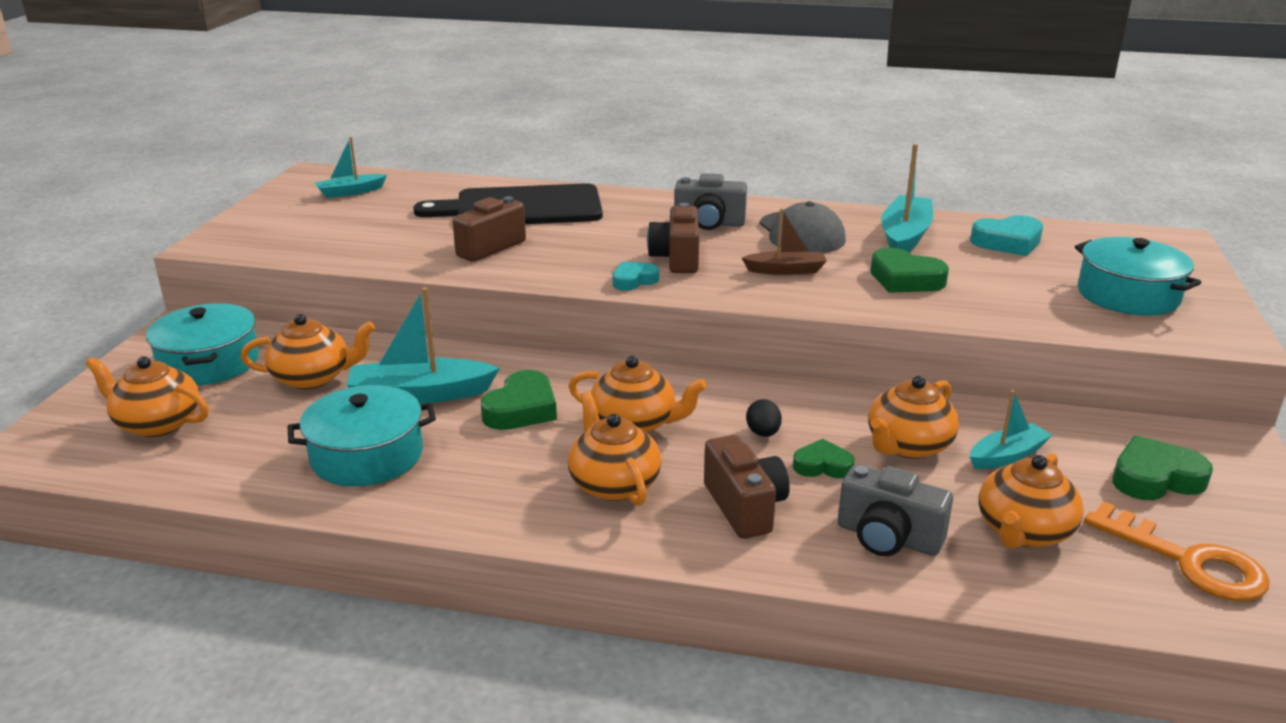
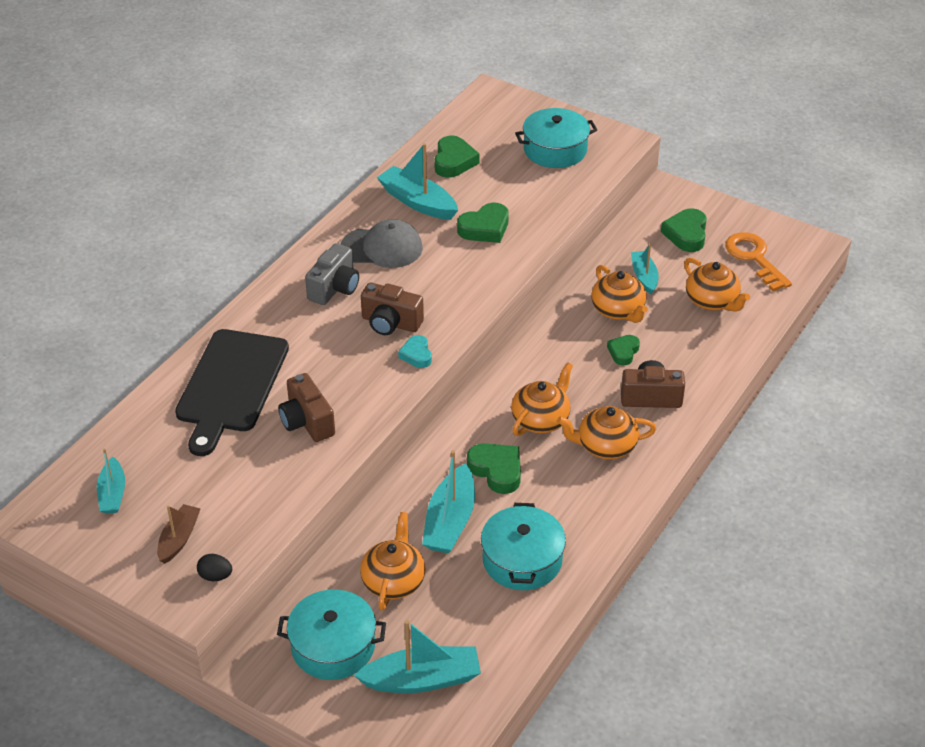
camera: 70 degrees left, 15 degrees up
(157, 423) = (422, 679): orange teapot -> turquoise boat
(763, 433) = (578, 365): black egg -> black egg (215, 576)
(786, 270) = (441, 276): brown boat -> brown boat (179, 539)
(888, 538) = (699, 351): grey camera -> none
(1007, 242) = (454, 161): turquoise heart -> green heart
(1188, 561) = (754, 258): orange key -> orange key turned 90 degrees counterclockwise

